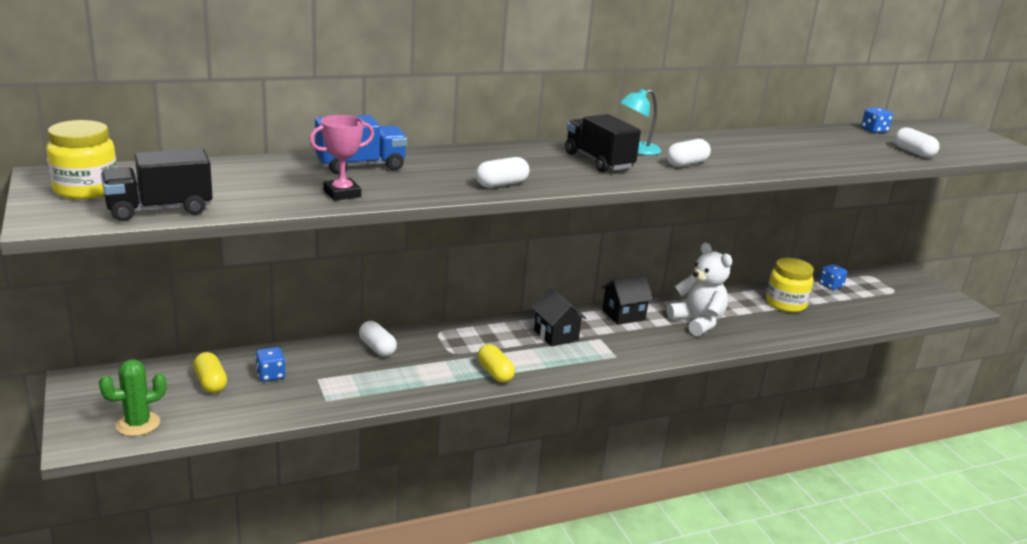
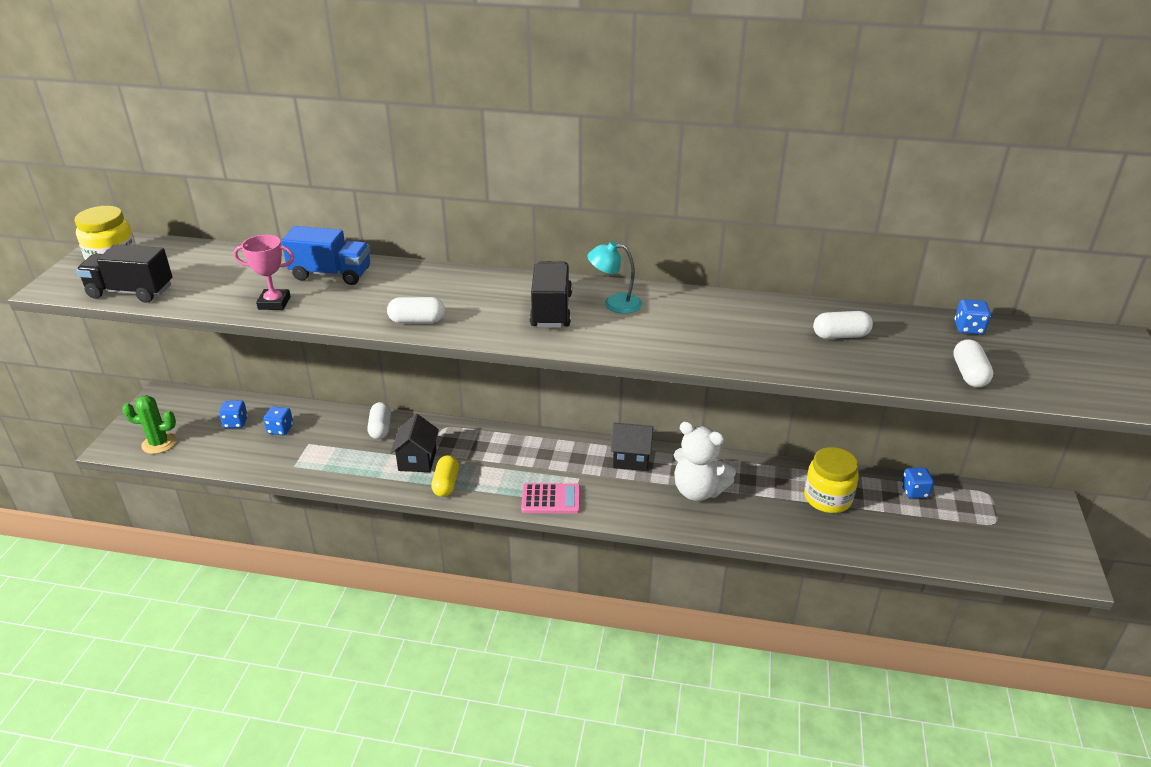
camera: 35 degrees right, 10 degrees up
(211, 382) = (235, 423): yellow capsule -> blue dice
(556, 335) = (541, 462): black house -> black house (417, 460)
(597, 359) = (551, 499): none -> pink calculator
(686, 164) = (641, 332): white capsule -> white capsule (840, 336)
(697, 322) = (698, 491): white teddy bear -> white teddy bear turned 120 degrees clockwise

